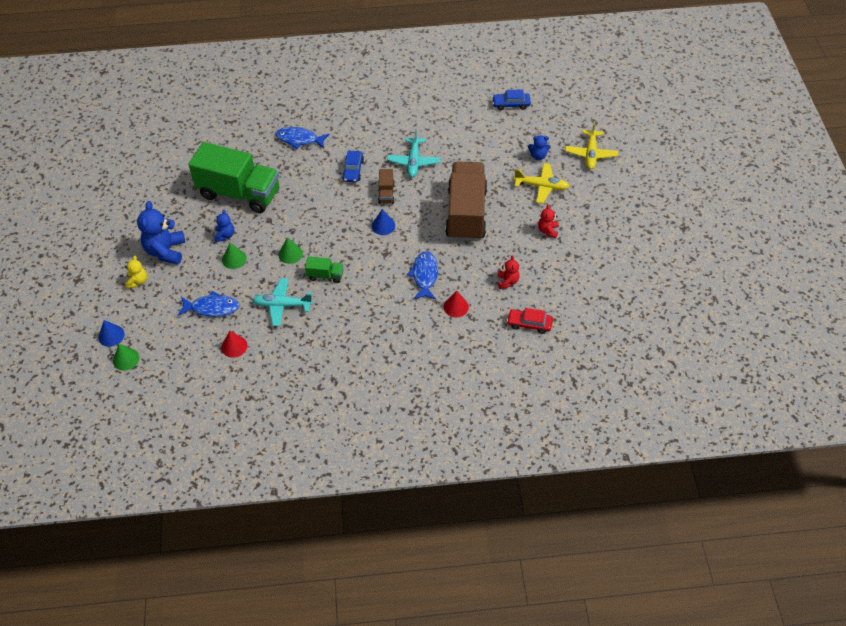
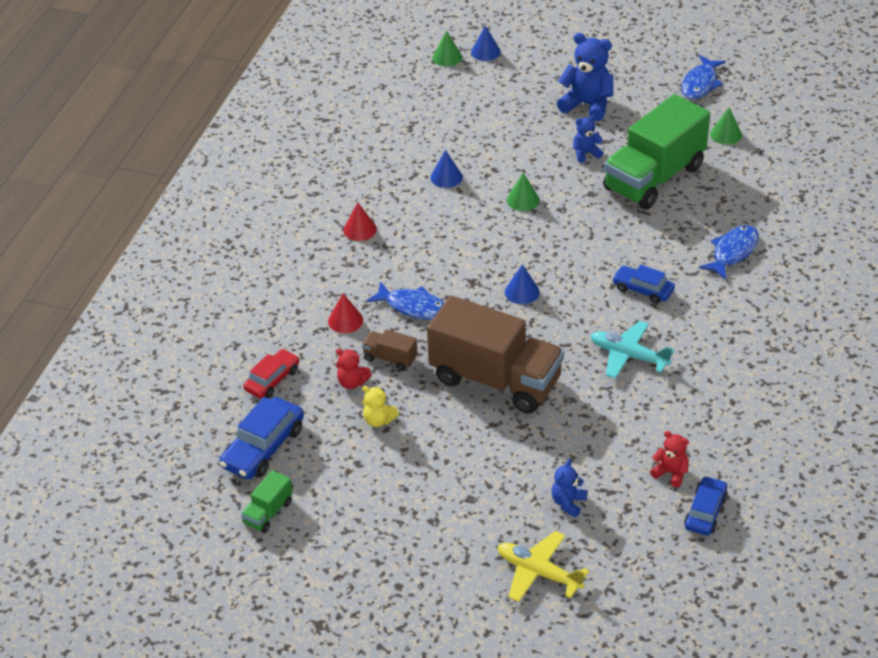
camera: 115 degrees right, 10 degrees down
(137, 281) = (552, 79): yellow teddy bear -> yellow teddy bear (379, 420)
(212, 308) = (477, 125): blue fish -> blue fish (700, 84)
(225, 235) = (586, 153): blue teddy bear -> blue teddy bear turned 135 degrees clockwise
(234, 259) = (542, 154): green cone -> green cone (726, 134)
(234, 346) = (412, 131): red cone -> red cone (360, 229)
(282, 305) = (446, 177): turquoise plane -> blue cone
(325, 275) = (469, 221): green truck -> green truck (268, 512)
(386, 193) = (579, 310): brown truck -> brown truck (390, 358)
(541, 186) = (502, 482): yellow plane -> none
(548, 231) = (412, 457): red teddy bear -> red teddy bear (670, 473)
(585, 304) = (263, 447): none -> blue car

